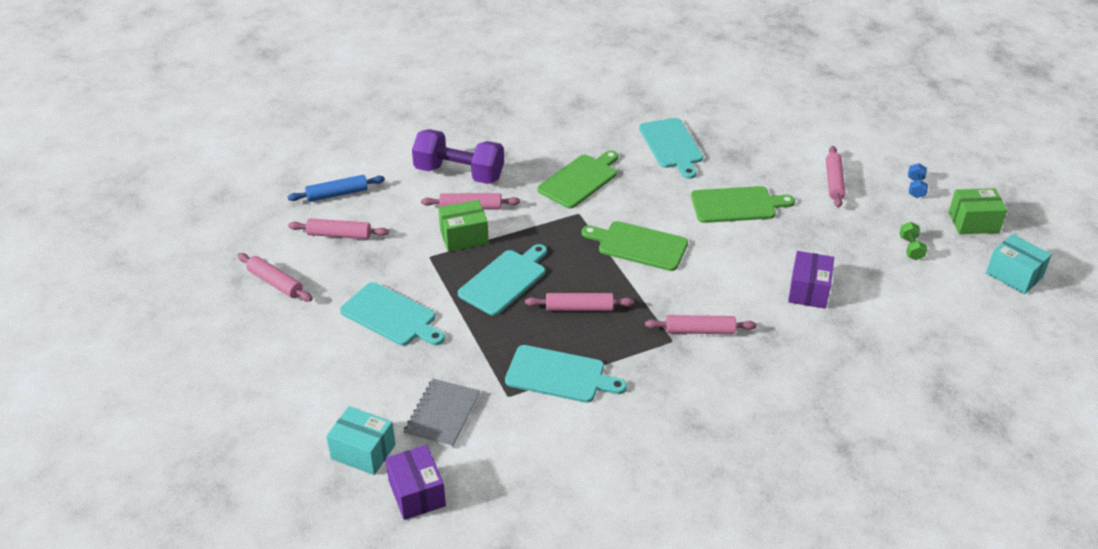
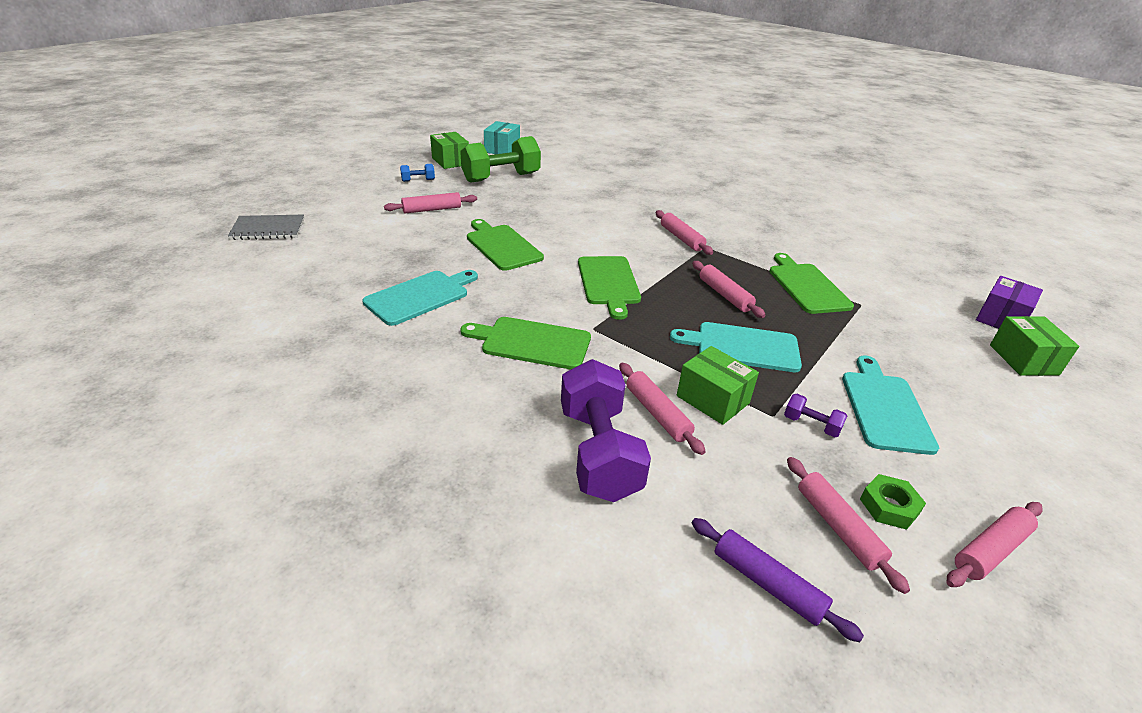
camera: 120 degrees left, 5 degrees down
(275, 283) = (990, 550): pink rolling pin -> pink rolling pin turned 45 degrees clockwise
(331, 263) = (889, 506): none -> green nut
(337, 194) = (767, 583): blue rolling pin -> purple rolling pin
(363, 452) = (1023, 360): turquoise box -> green box
(408, 269) = (811, 425): none -> purple dumbbell
(442, 414) = (927, 331): grey notebook -> grey notebook (268, 229)
(559, 375) = (807, 286): turquoise cutting board -> green cutting board
(808, 291) = (588, 206): purple box -> none
(911, 248) = (501, 177): green dumbbell -> green dumbbell, size x2.34

